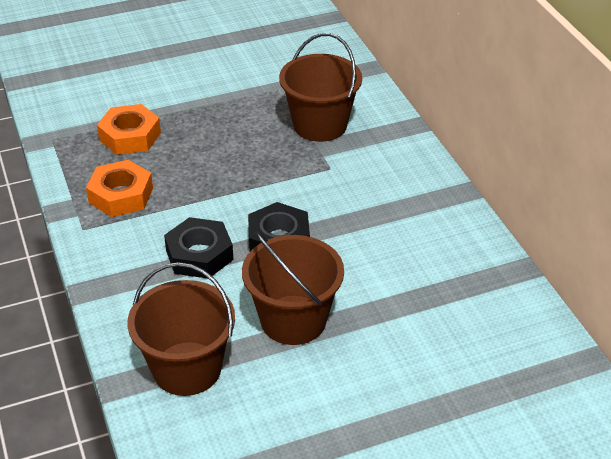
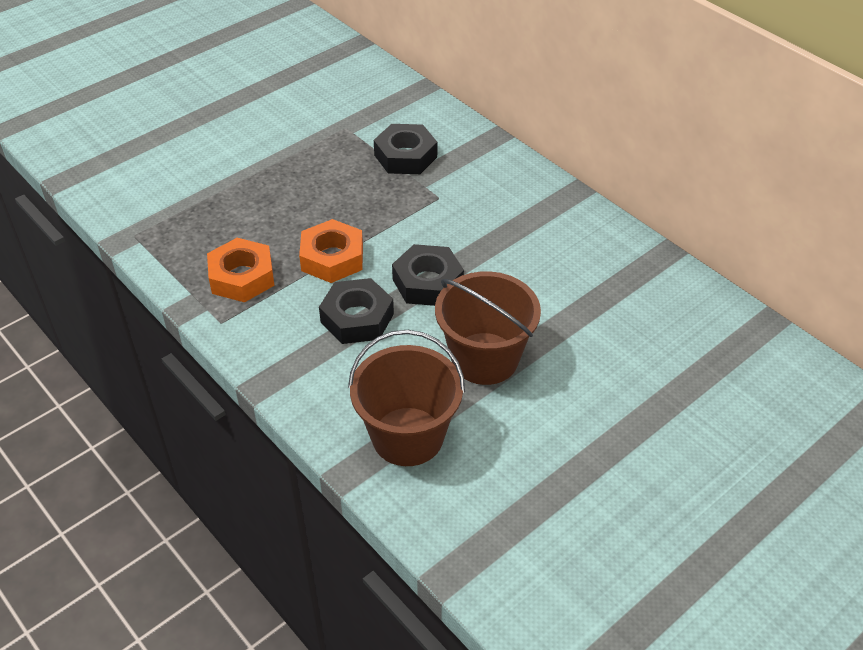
camera: 20 degrees left, 5 degrees up
(130, 136) = (217, 212): orange nut -> orange nut (332, 258)
(320, 125) = (405, 156): brown bucket -> black nut

